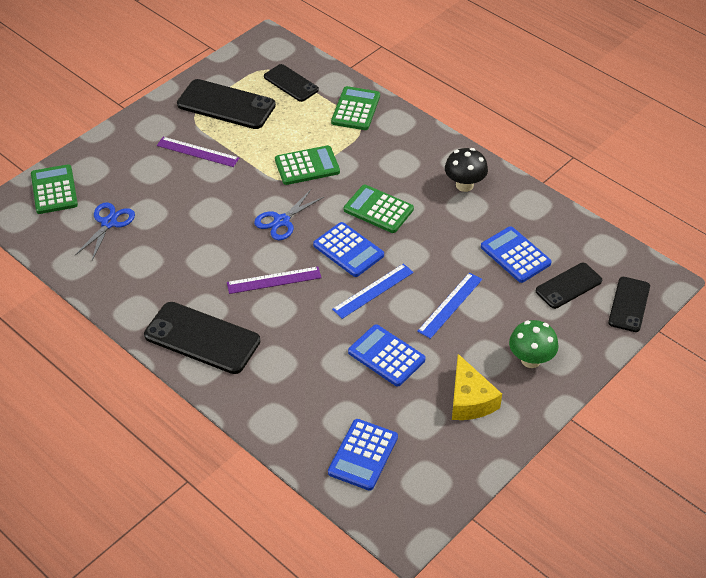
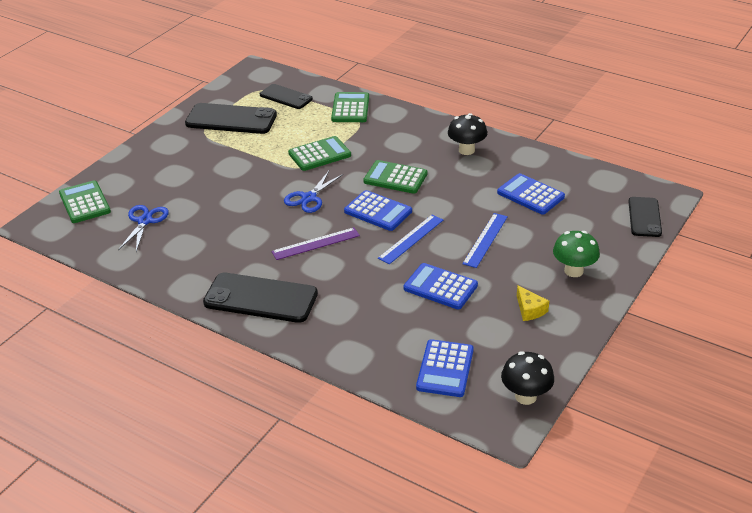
camera: 10 degrees left, 10 degrees down
(197, 152) = (214, 157): purple ruler -> none
(434, 502) = (525, 396): none -> black mushroom
(470, 400) = (530, 310): yellow cheese -> yellow cheese, size x0.61
(568, 286) = (586, 211): black phone -> none

